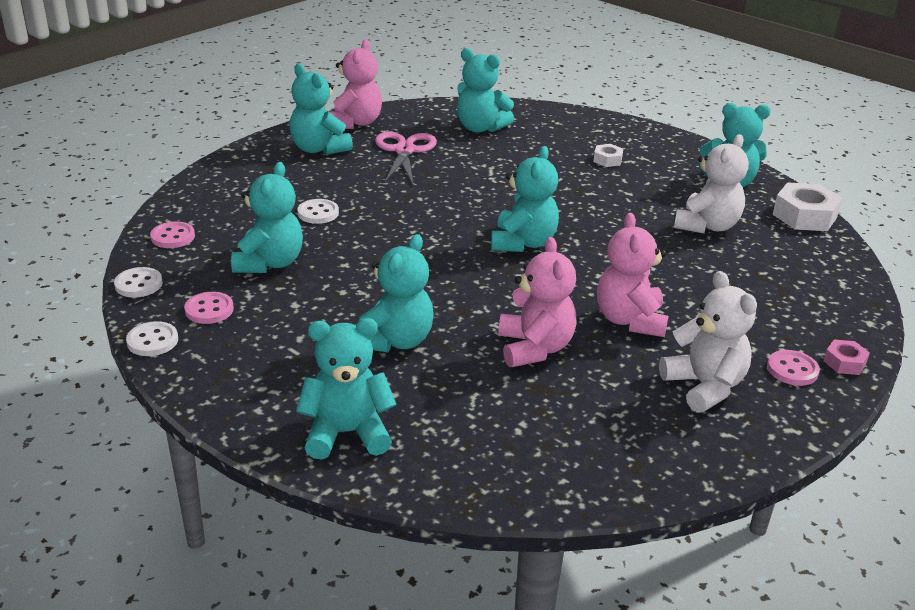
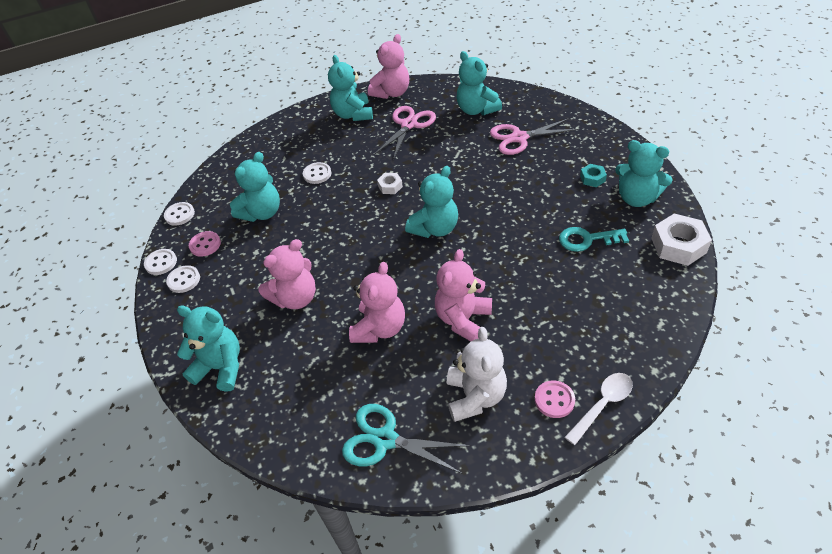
camera: 30 degrees right, 15 degrees up
(173, 237) = (220, 178): pink button -> none
(207, 353) = (184, 280): none -> white button
(395, 341) = (295, 298): turquoise teddy bear -> pink teddy bear
(554, 147) = (519, 138): none -> pink scissors
(607, 160) = (552, 157): white nut -> white nut (390, 186)
(633, 451) = (385, 439): none -> turquoise scissors
(668, 173) = (592, 178): none -> turquoise nut
(707, 226) = (587, 239): white teddy bear -> turquoise key
(844, 362) = (602, 405): pink nut -> white spoon

